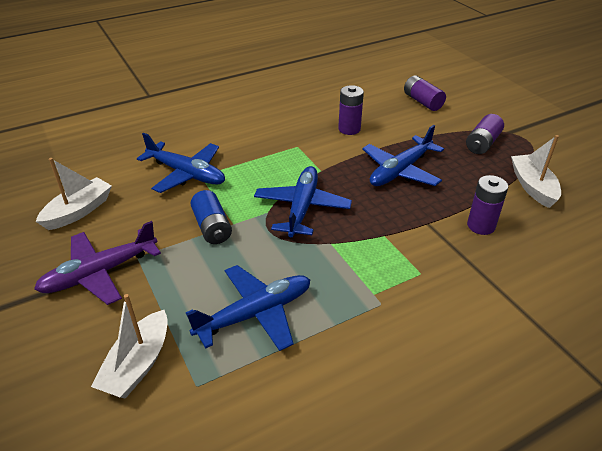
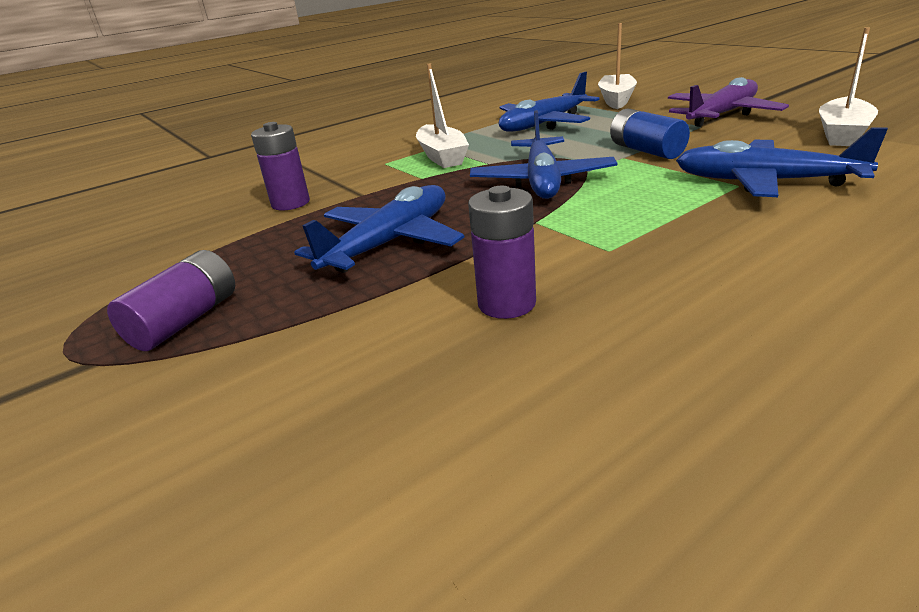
camera: 175 degrees right, 10 degrees down
(422, 102) = (271, 443): purple battery -> none
(532, 187) = (164, 257): white boat -> white boat (442, 156)

